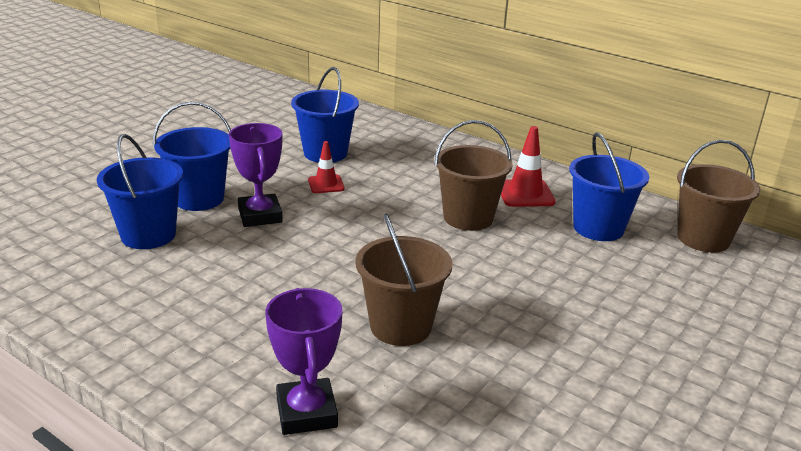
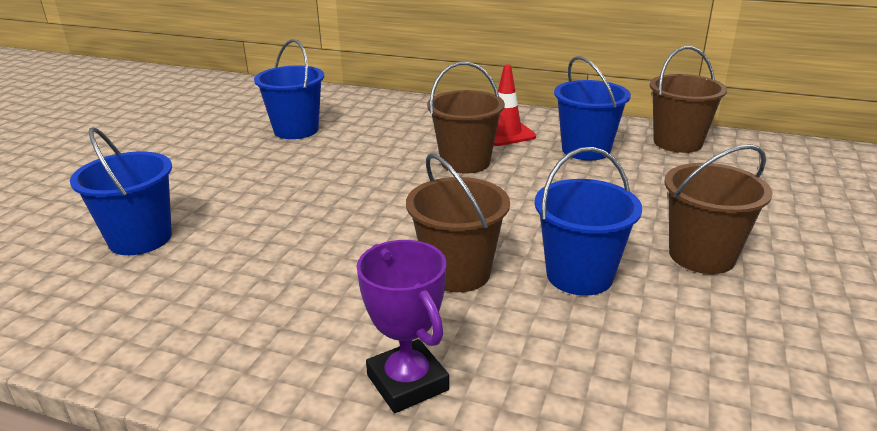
camera: 15 degrees left, 0 degrees up
(199, 199) = (182, 193): blue bucket -> blue bucket (579, 275)
(260, 215) = (257, 197): purple trophy -> none
(326, 184) = (311, 157): red traffic cone -> none
(646, 363) = (701, 255): none -> brown bucket

